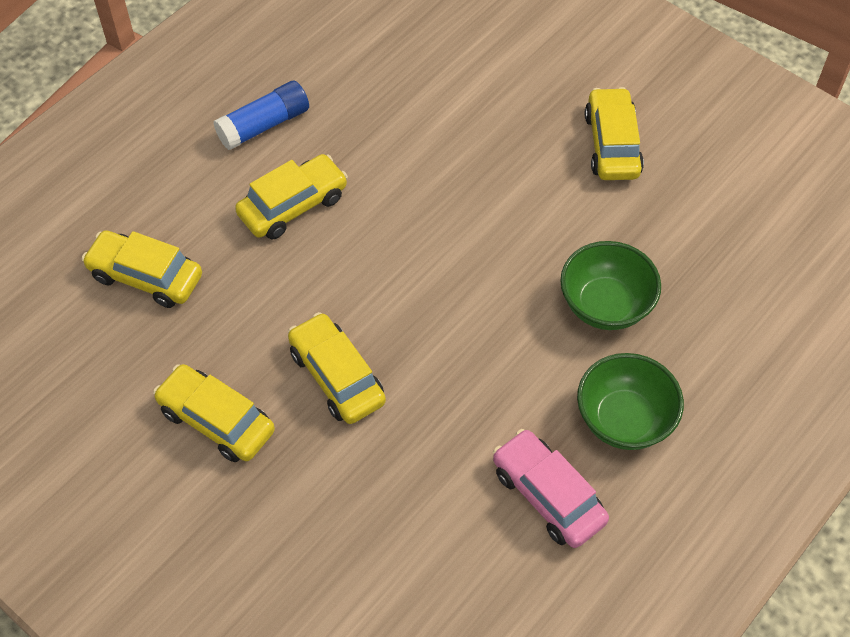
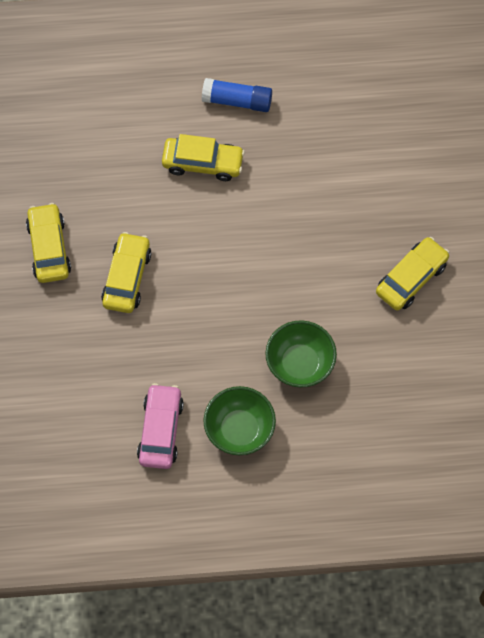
camera: 45 degrees right, 10 degrees up
(146, 277) = (91, 139): yellow car -> none

